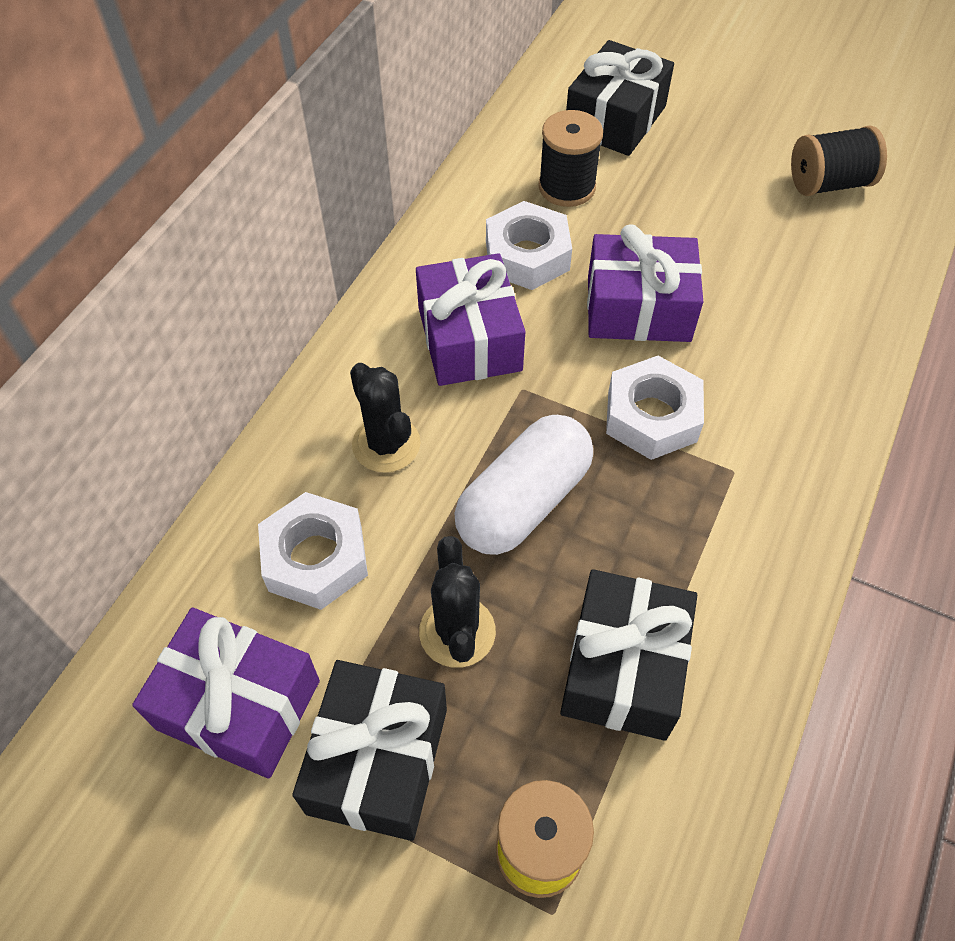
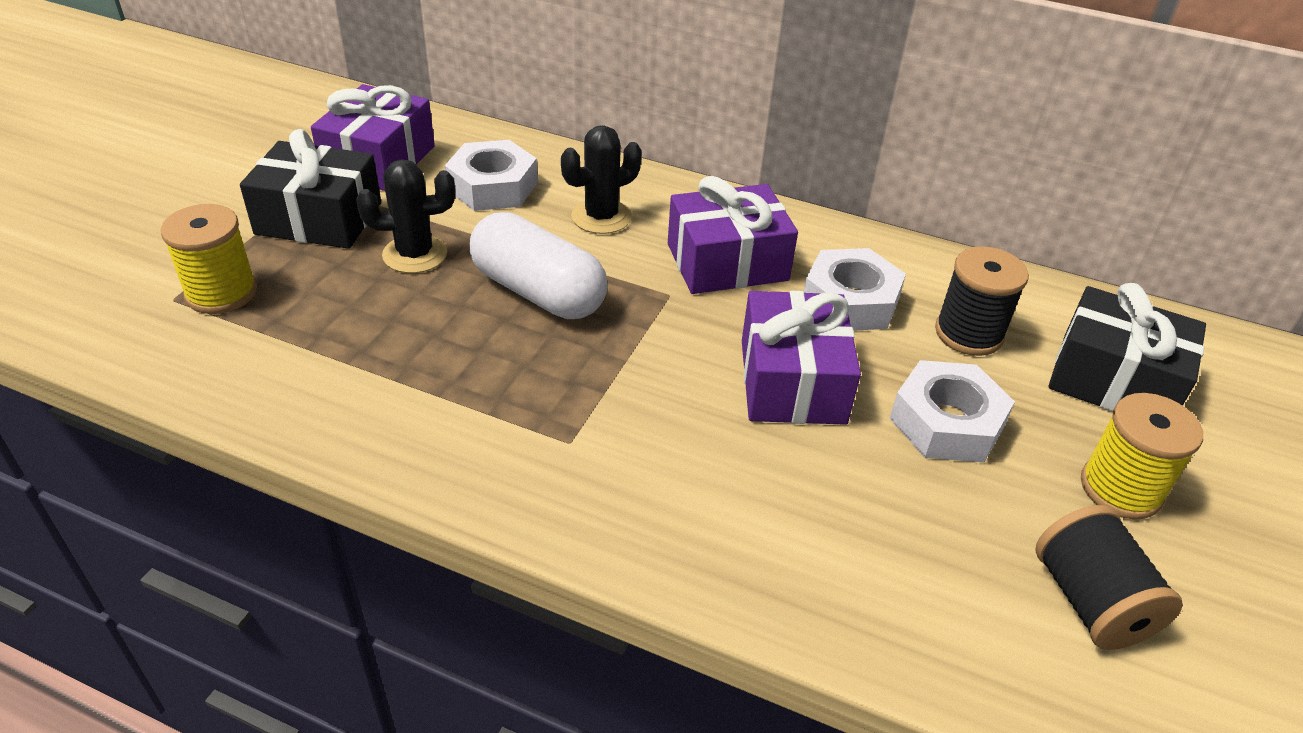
camera: 85 degrees right, 15 degrees down
(623, 667) = (360, 345): black gift -> none
(652, 416) = (640, 382): white nut -> white nut (946, 423)
(727, 144) = (1120, 489): none -> yellow spool

